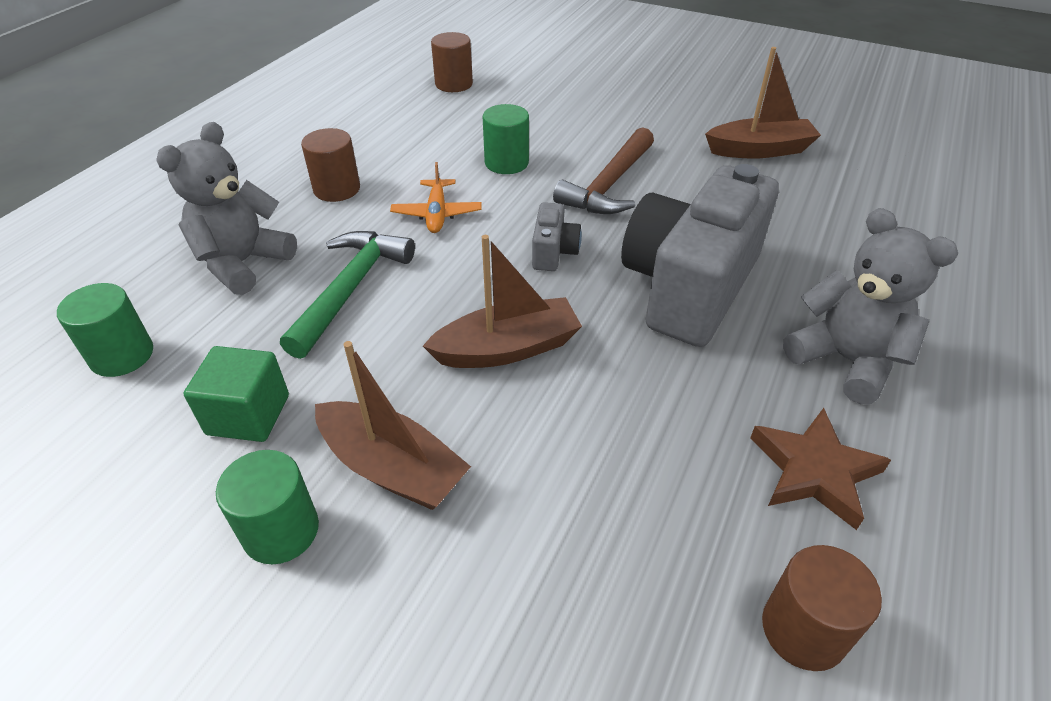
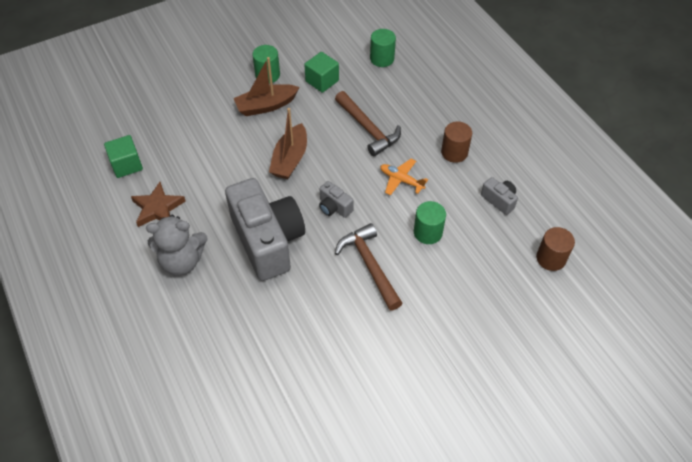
camera: 125 degrees right, 10 degrees up
(243, 263) = (415, 103): grey teddy bear -> none
(350, 289) = (368, 129): green hammer -> brown hammer
(398, 133) = (499, 200): none -> grey camera
(759, 150) = (343, 371): brown boat -> none
(803, 629) = (127, 165): brown cylinder -> green cube

